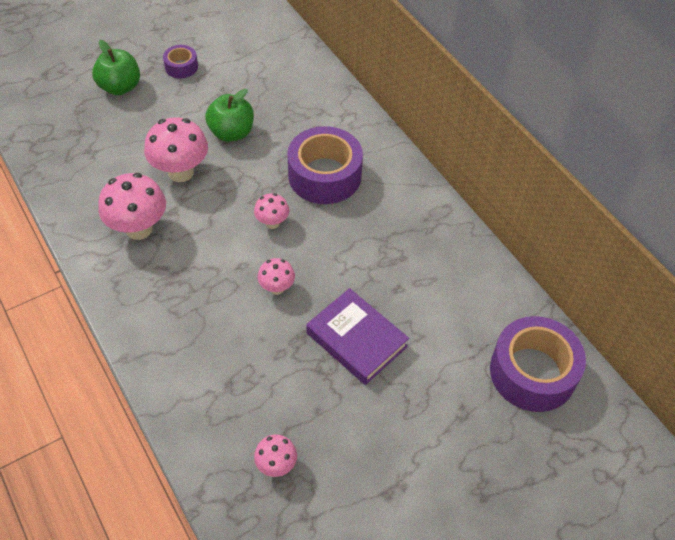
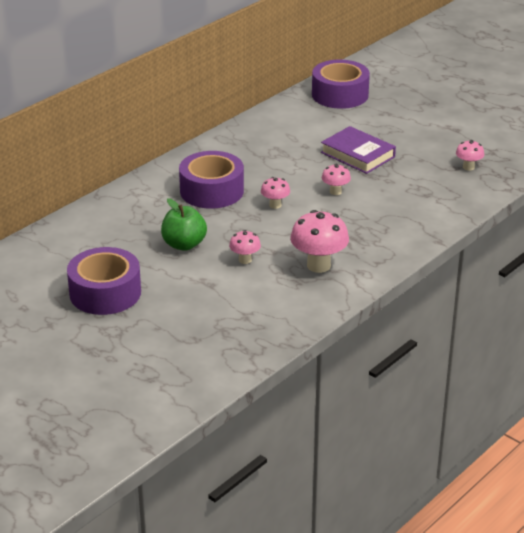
camera: 105 degrees left, 20 degrees down
(120, 87) = (150, 322): green apple -> none
(181, 67) = (105, 293): purple tape -> purple tape, size x2.02
(181, 172) = (245, 260): pink mushroom -> pink mushroom, size x0.54
(356, 340) = (358, 154): purple book -> purple book turned 75 degrees counterclockwise

